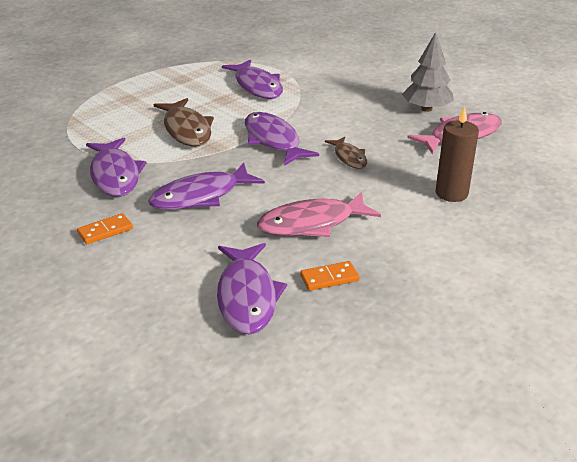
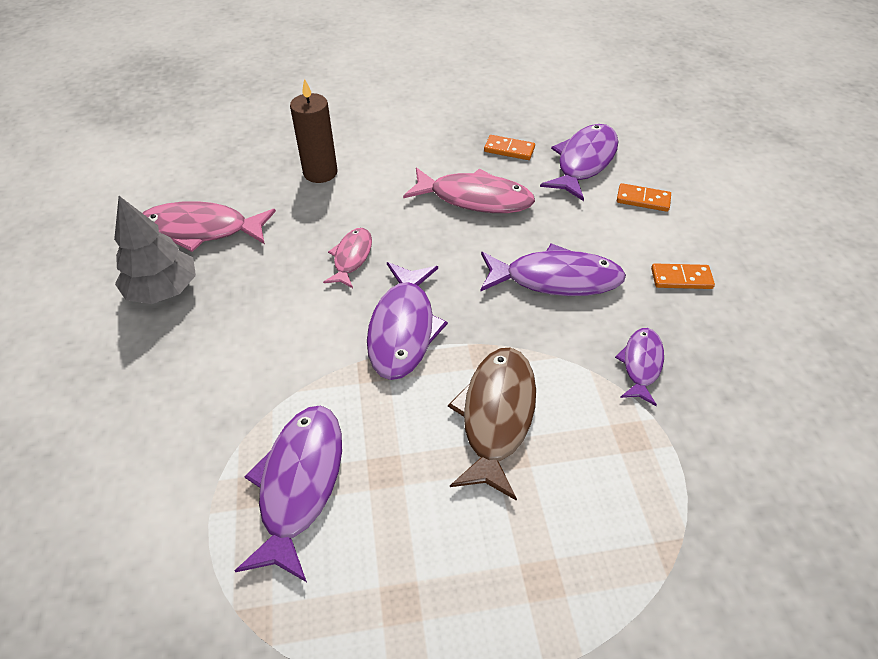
camera: 145 degrees left, 15 degrees up
(115, 175) = (641, 364): purple fish -> purple fish, size x0.59
(166, 282) = (643, 199): none -> orange domino
(349, 157) = (351, 257): brown fish -> pink fish

